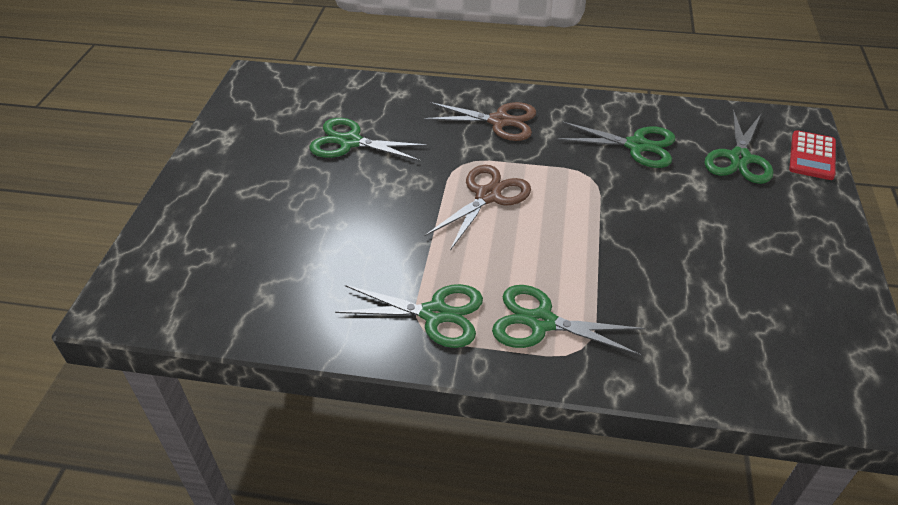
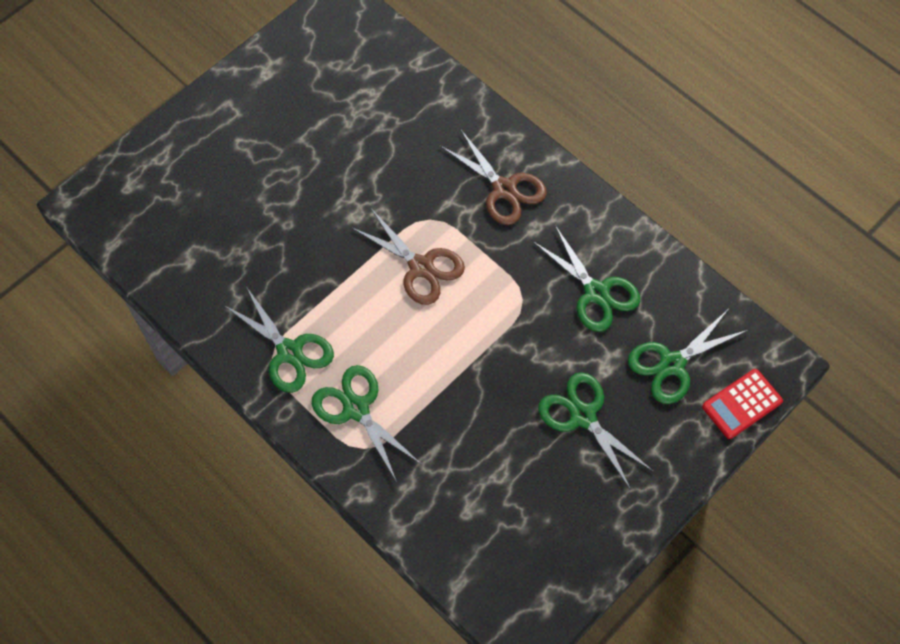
camera: 35 degrees right, 20 degrees up
(350, 142) = (360, 136): green scissors -> green scissors (583, 416)
(488, 196) = (421, 267): brown scissors -> brown scissors turned 60 degrees clockwise

